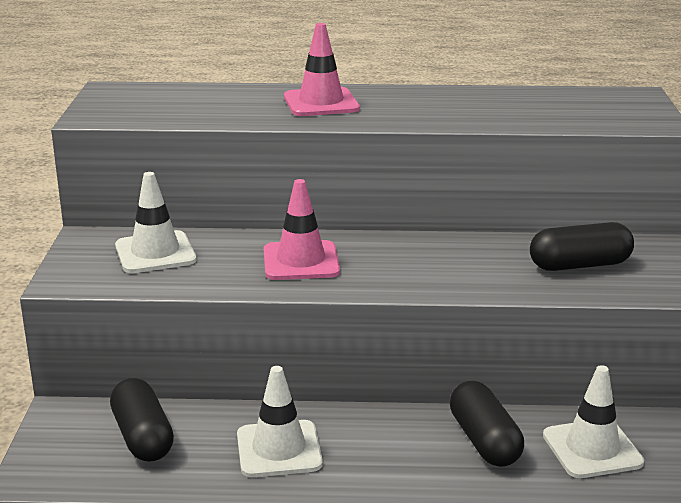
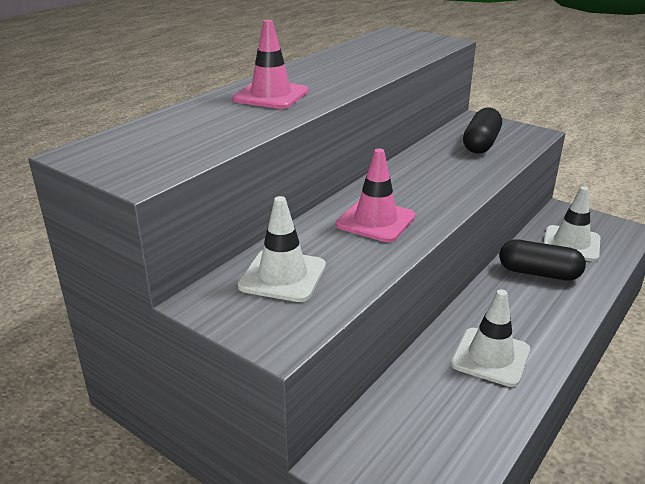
camera: 55 degrees left, 5 degrees up
(142, 437) = (420, 422): black capsule -> none

